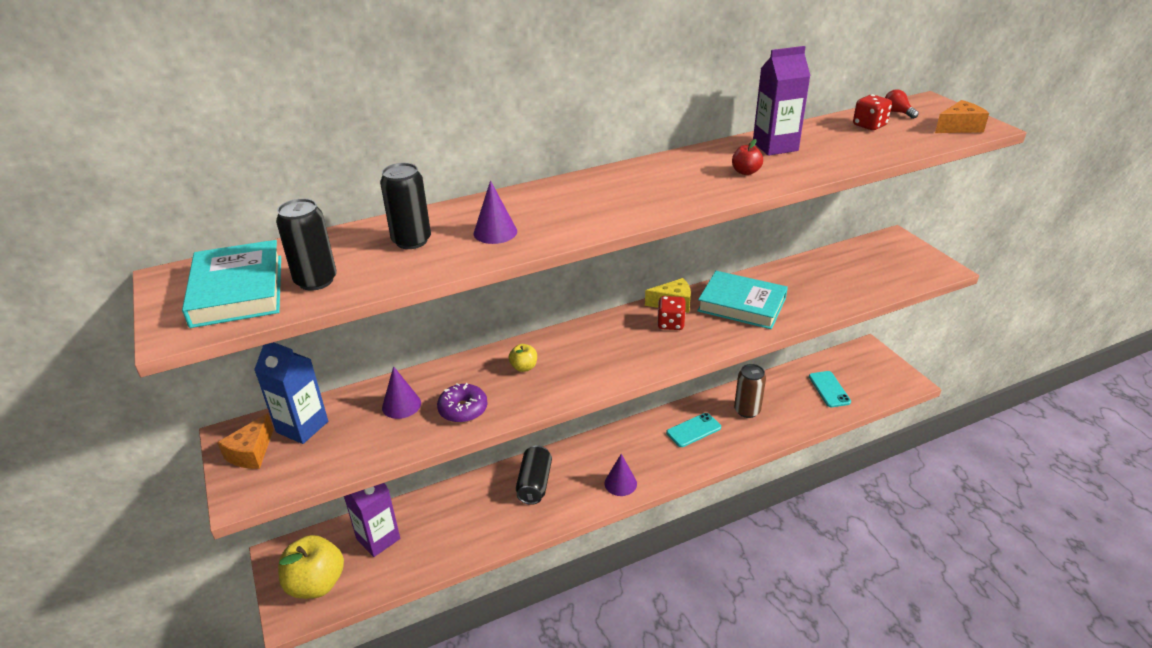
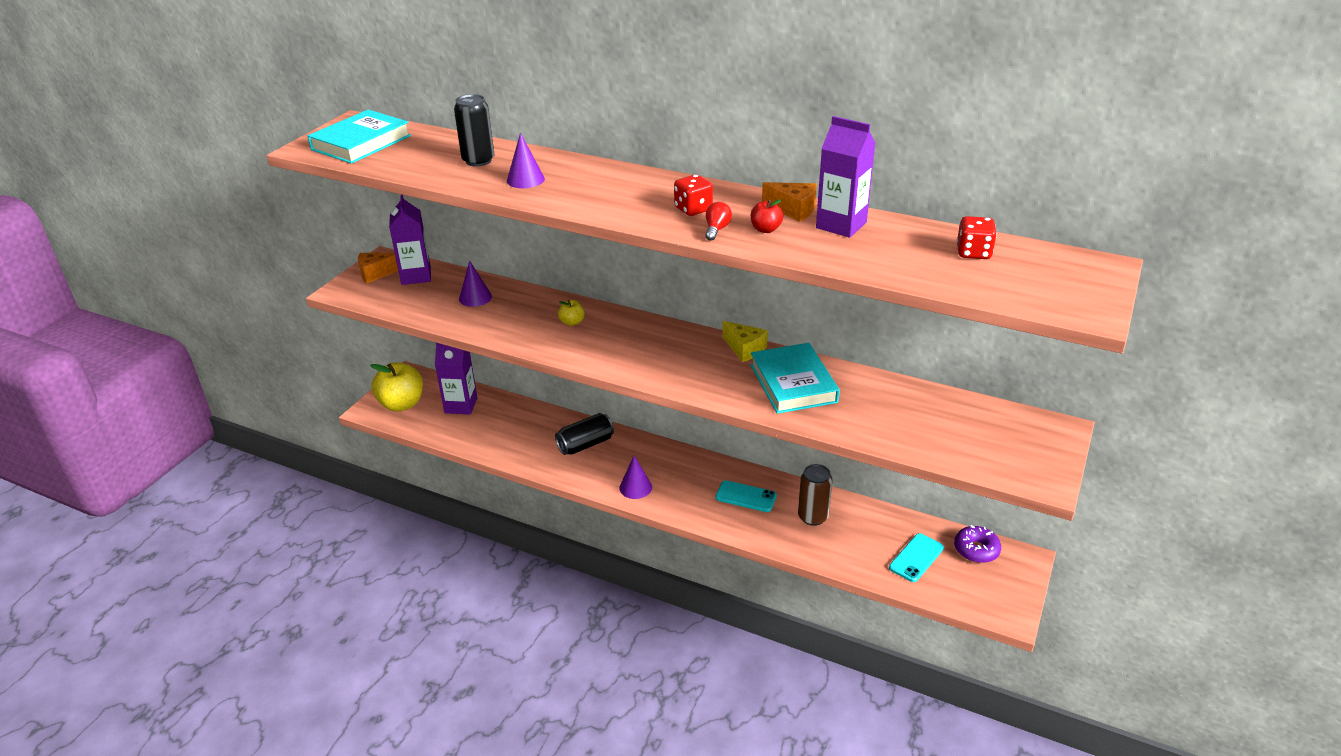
camera: 50 degrees right, 0 degrees up
(302, 427) = (416, 276): blue carton -> purple carton
(316, 281) = (396, 157): black can -> none
(463, 409) = (497, 322): purple donut -> purple donut (976, 550)
(670, 324) = (713, 360): red dice -> red dice (693, 209)
(897, 112) = (1037, 257): red light bulb -> red light bulb (716, 229)
(959, 127) = (1059, 299): orange cheese -> orange cheese (793, 209)

